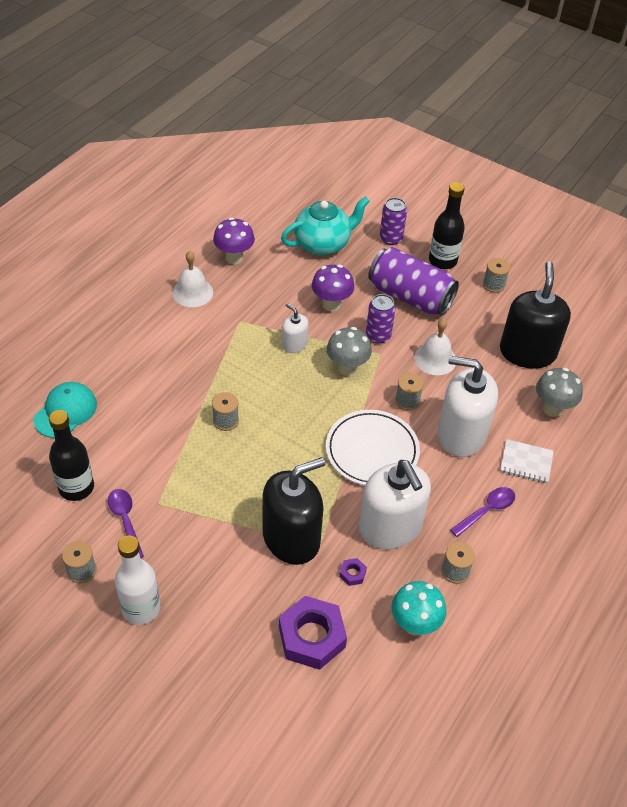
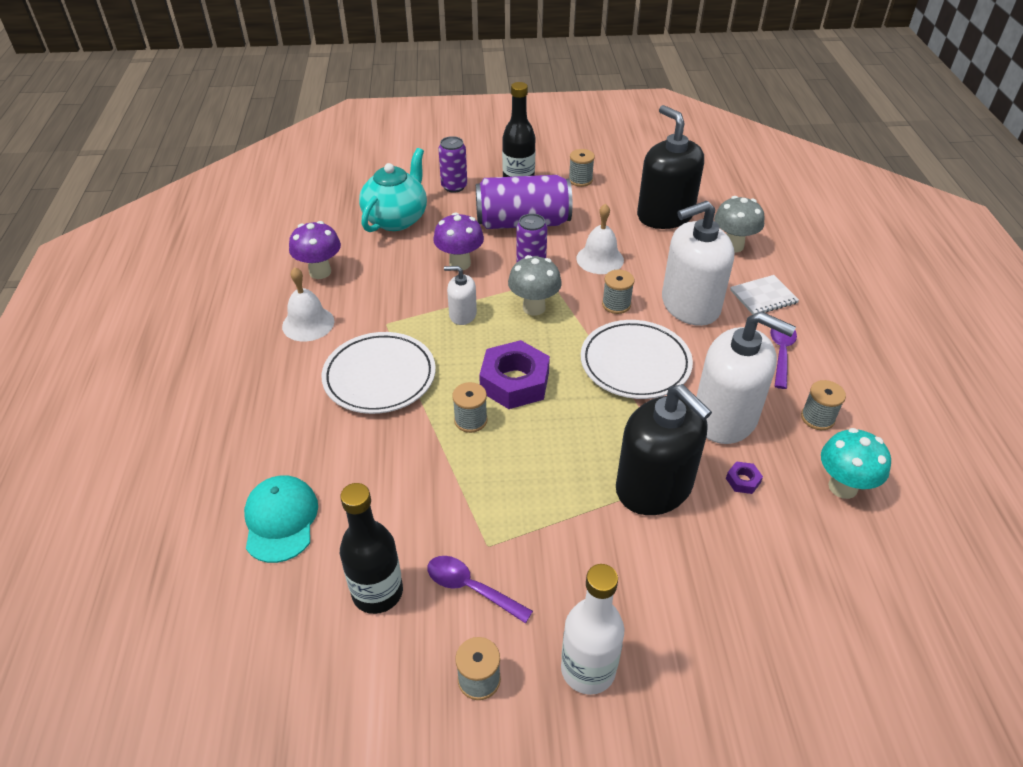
camera: 35 degrees left, 5 degrees down
(200, 356) = (379, 377): none -> white plate
(291, 538) = (654, 487): black soap dispenser -> black soap dispenser turned 120 degrees clockwise
(312, 637) = (777, 566): purple nut -> purple nut (514, 382)

